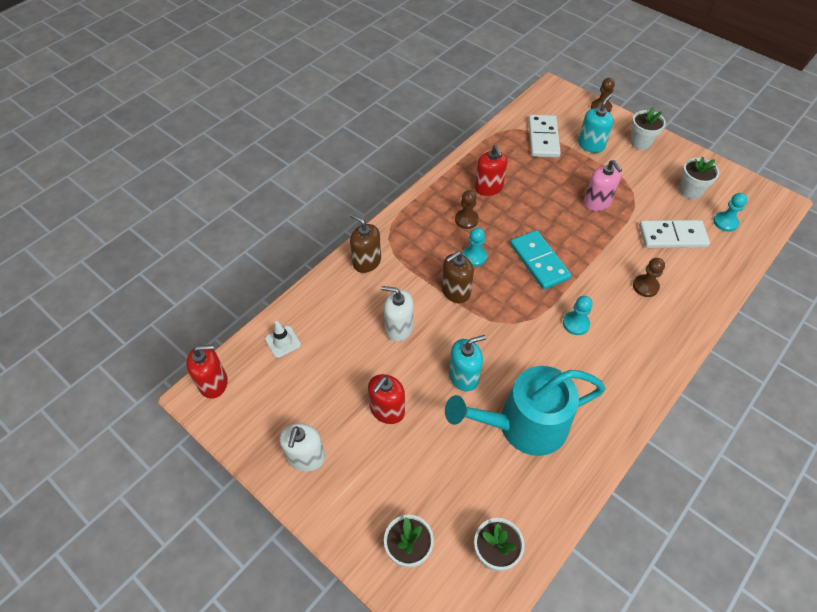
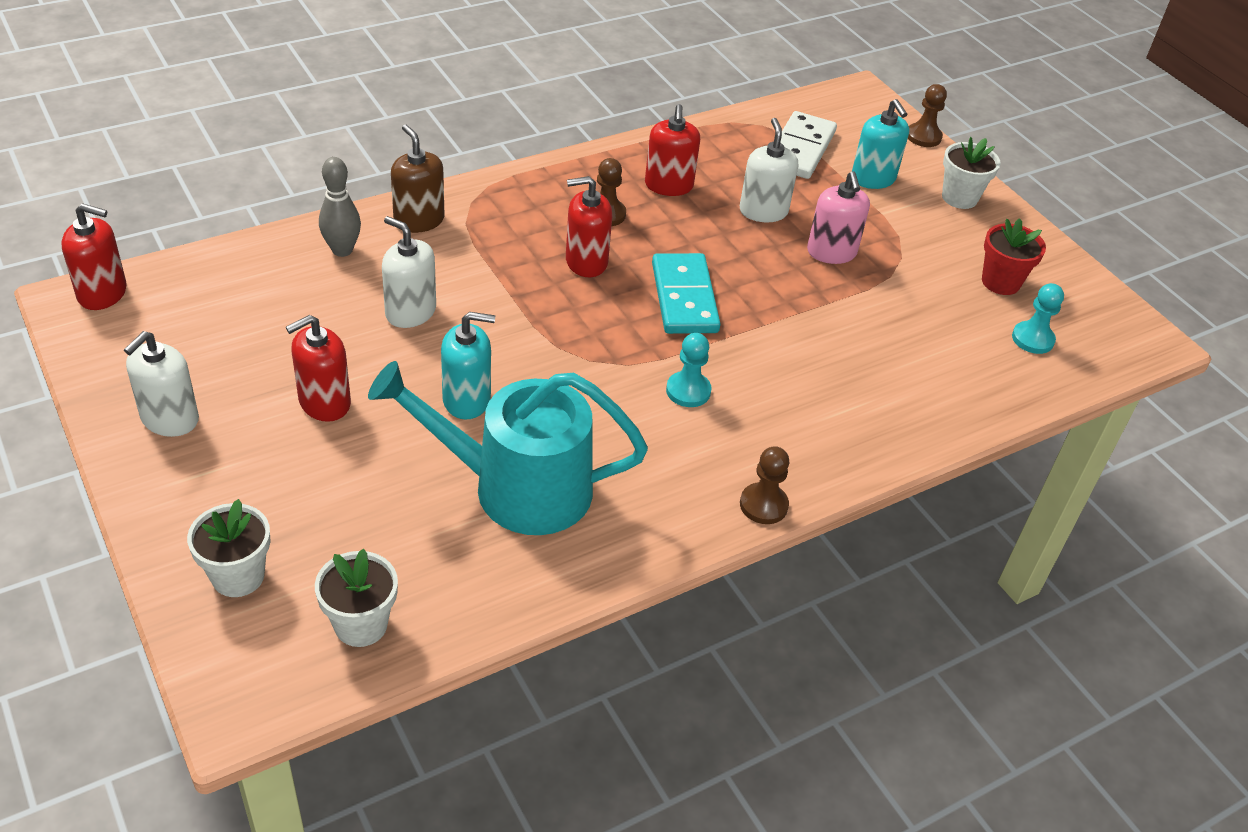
camera: 15 degrees right, 10 degrees down
(283, 342) = (231, 276): white traffic cone -> none
(335, 299) = (342, 250): none -> grey bowling pin
(455, 291) = (527, 295): brown soap dispenser -> none
(474, 256) = (586, 262): turquoise pawn -> red soap dispenser
(547, 187) = (763, 211): none -> white soap dispenser
(591, 145) = (873, 178): turquoise soap dispenser -> turquoise soap dispenser turned 105 degrees clockwise
(645, 286) = (836, 379): brown pawn -> brown pawn (763, 505)
(672, 236) = (927, 331): white domino -> none
(690, 191) = (1000, 282): white flower pot -> red flower pot

